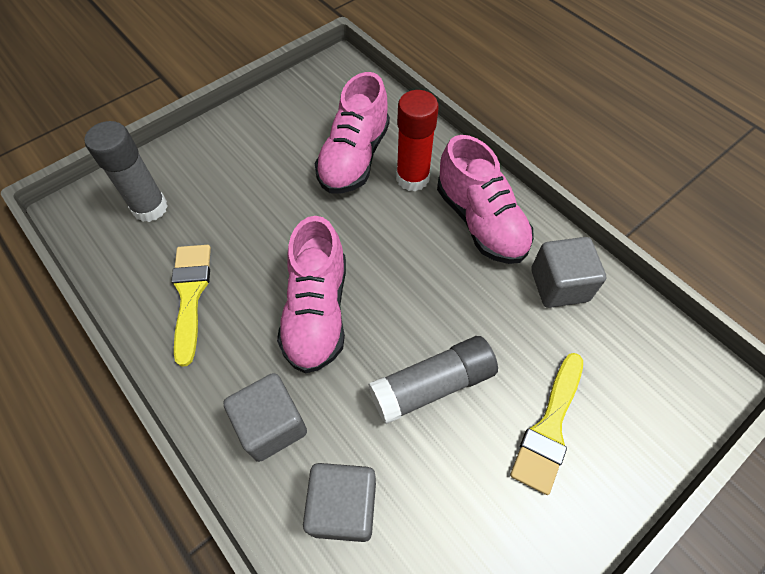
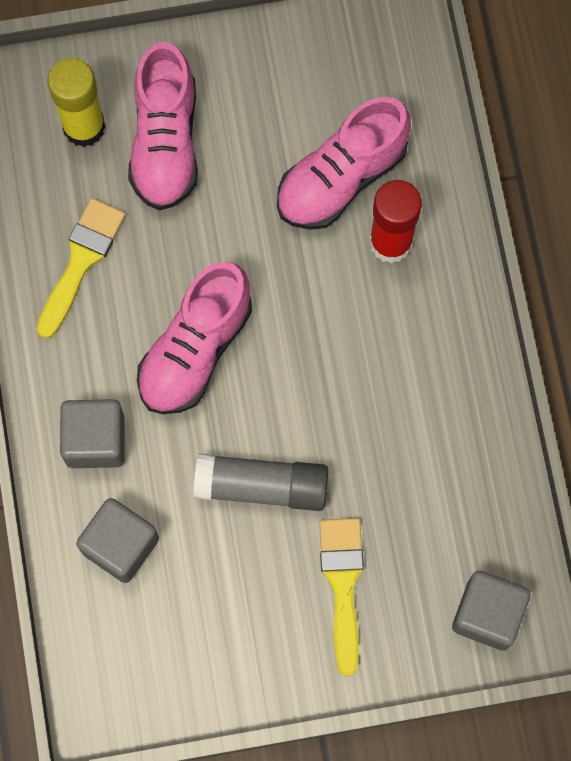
camera: 30 degrees right, 15 degrees up
(150, 208) = (84, 127): grey glue stick -> yellow glue stick
(480, 222) = (429, 340): pink shoe -> pink shoe (165, 142)
(549, 427) = (343, 585): yellow brush -> yellow brush turned 120 degrees clockwise
(559, 285) = (458, 458): grey cube -> grey cube (487, 614)

